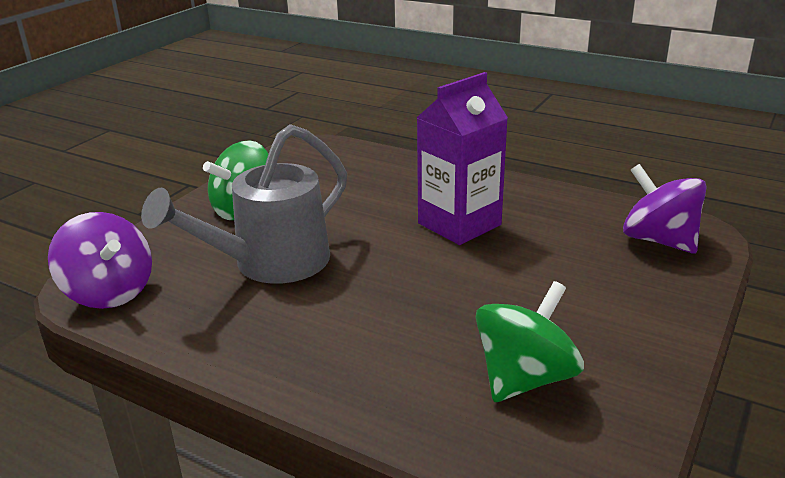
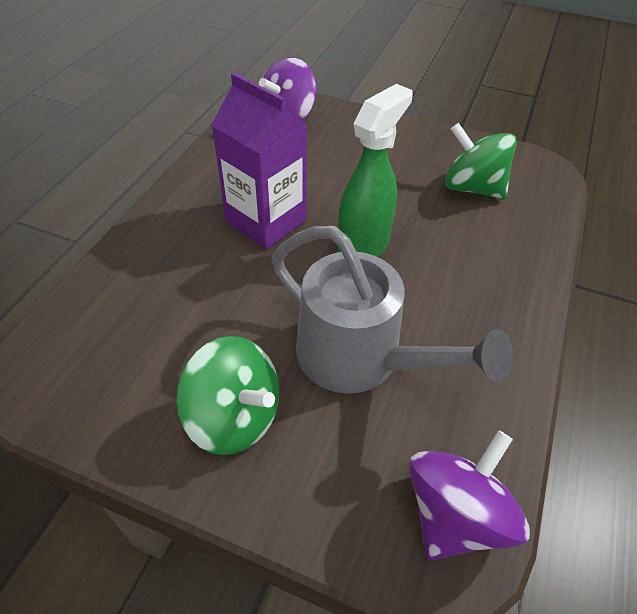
camera: 100 degrees left, 20 degrees up
(415, 277) = (363, 246): none -> green spray bottle

